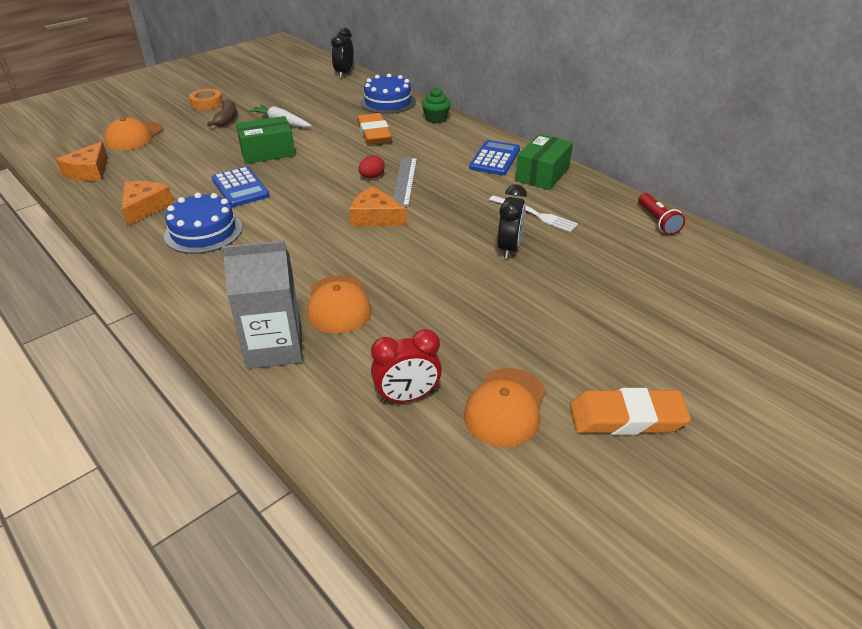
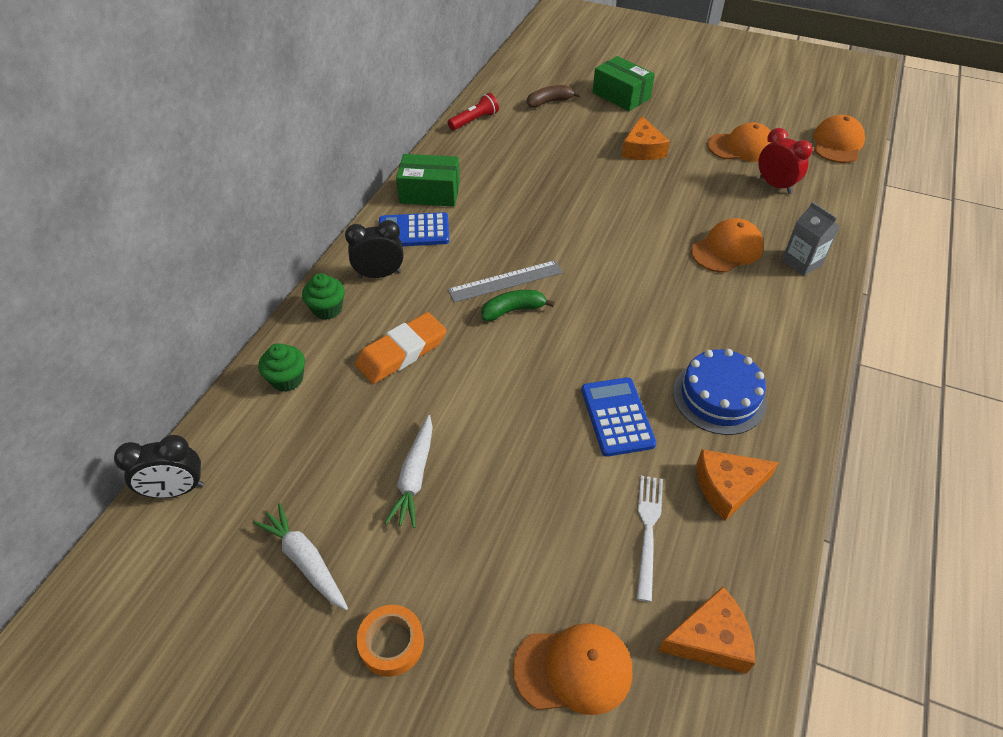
camera: 115 degrees left, 10 degrees up
(226, 119) = (441, 562): brown banana -> brown banana (549, 102)
(240, 188) = (617, 417): blue calculator -> blue calculator turned 45 degrees counterclockwise
(267, 152) = (515, 440): green box -> green box (621, 95)
(270, 93) = (305, 560): none -> white carrot
(274, 347) = (801, 262): grey carton -> grey carton, size x0.63
(372, 177) = (513, 310): red egg -> green banana
(375, 217) = (590, 277): orange cheese -> orange cheese (642, 149)
(388, 102) = (287, 379): blue cake -> green cupcake
(454, 533) = (837, 143): none -> orange cap
(509, 248) = (574, 183): black clock -> black clock (379, 274)
(535, 214) = (510, 182): white fork -> white fork (648, 530)
(626, 418) = (704, 107): orange eraser -> none

